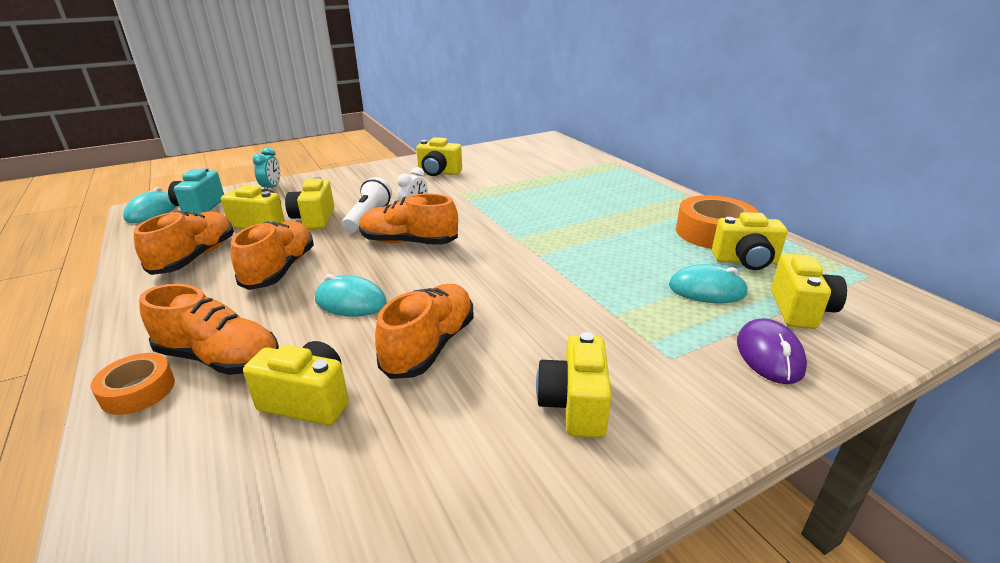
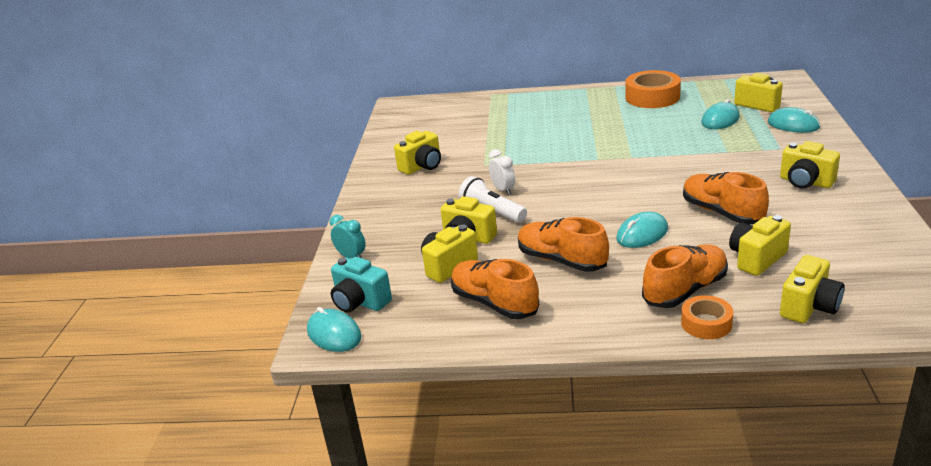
camera: 55 degrees left, 0 degrees up
(408, 242) = (563, 200): orange shoe -> none
(745, 261) = (696, 100): yellow camera -> yellow camera (809, 307)
(769, 355) = (793, 125): purple mouse -> turquoise mouse

